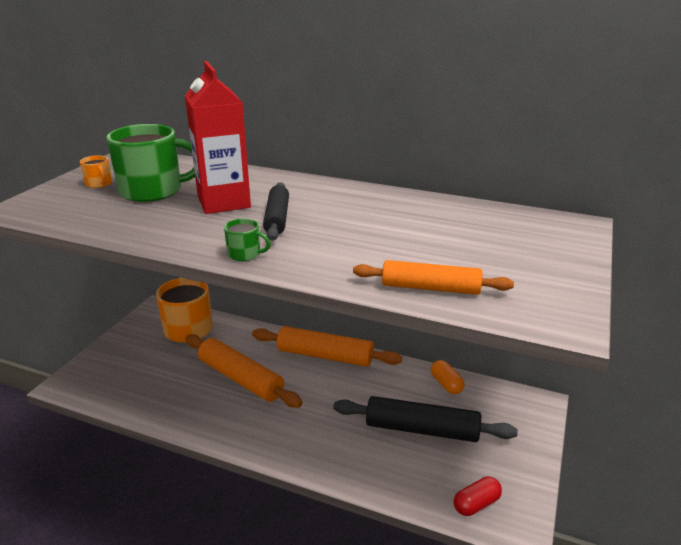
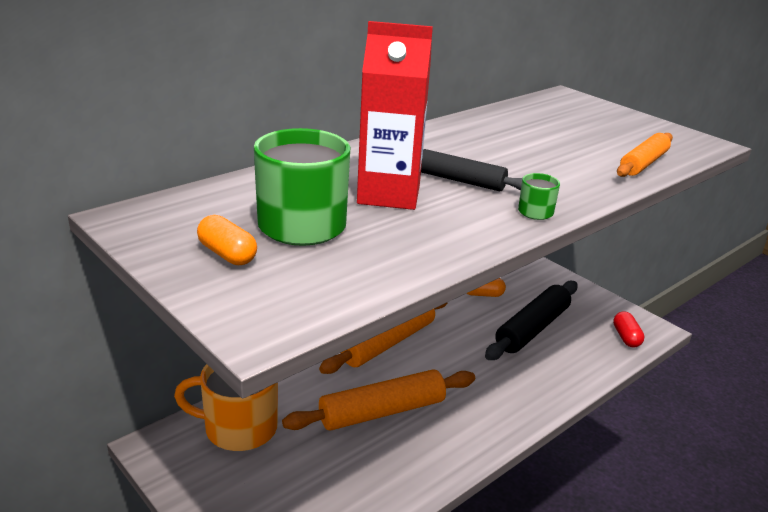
camera: 65 degrees left, 0 degrees up
(99, 184) = (227, 254): orange mug -> orange capsule

